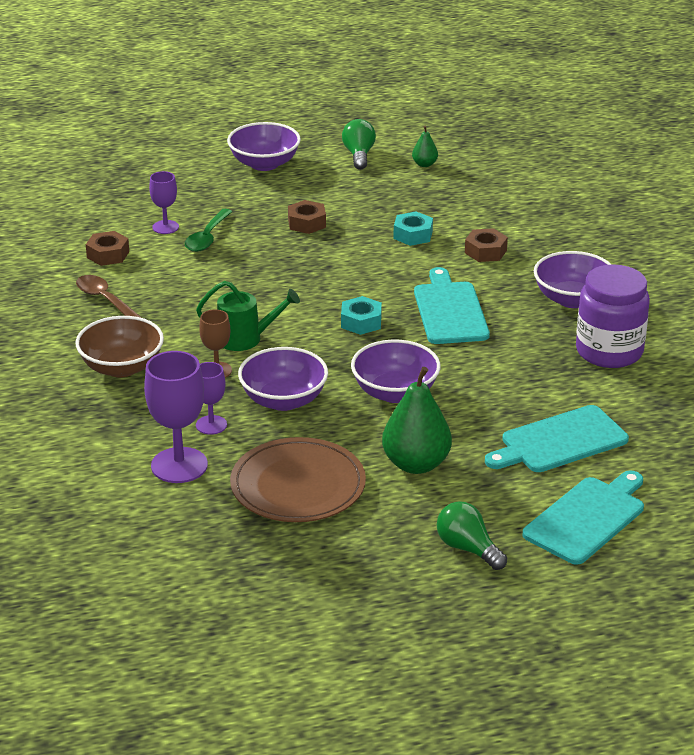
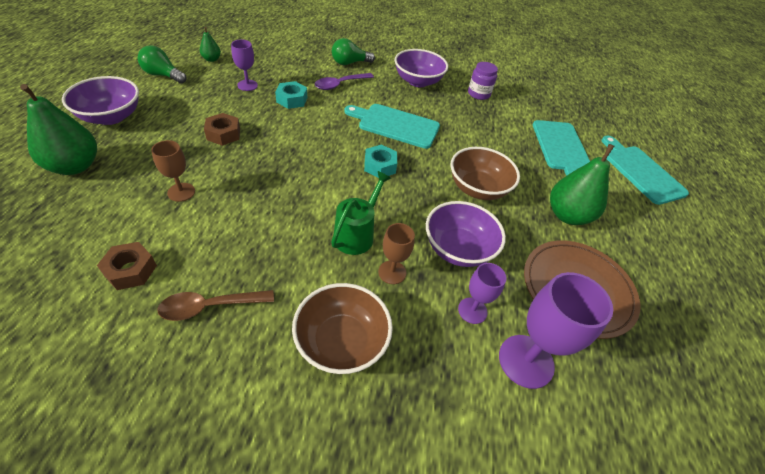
camera: 70 degrees left, 15 degrees up
(165, 227) = (132, 210): purple goblet -> purple goblet (247, 85)
(186, 181) = (74, 166): none -> green pear
(207, 237) = (181, 192): green spoon -> brown goblet
(395, 392) = (477, 188): purple bowl -> brown bowl
(468, 548) = (668, 233): green light bulb -> green light bulb (349, 63)
(485, 251) = (340, 84): brown nut -> purple spoon
(609, 351) = (478, 94): purple jar -> purple jar, size x0.56

